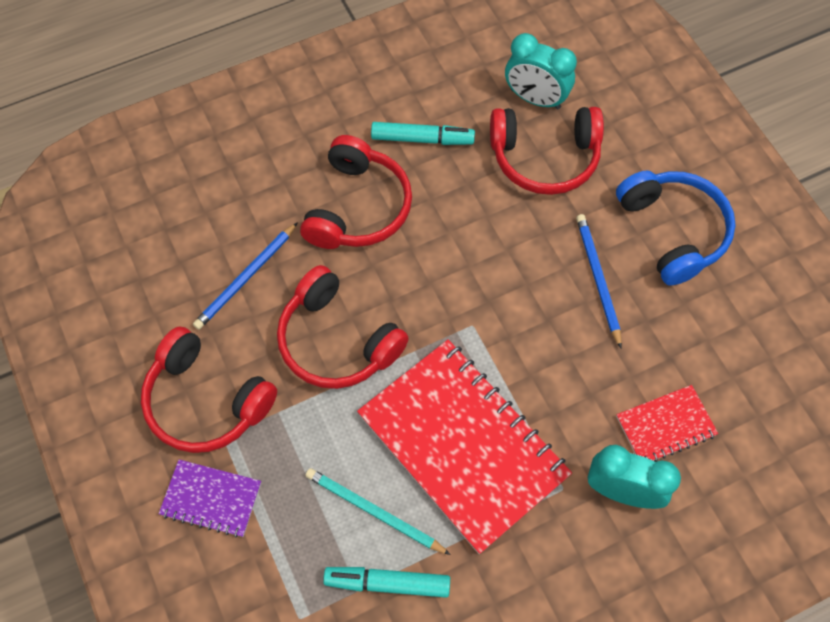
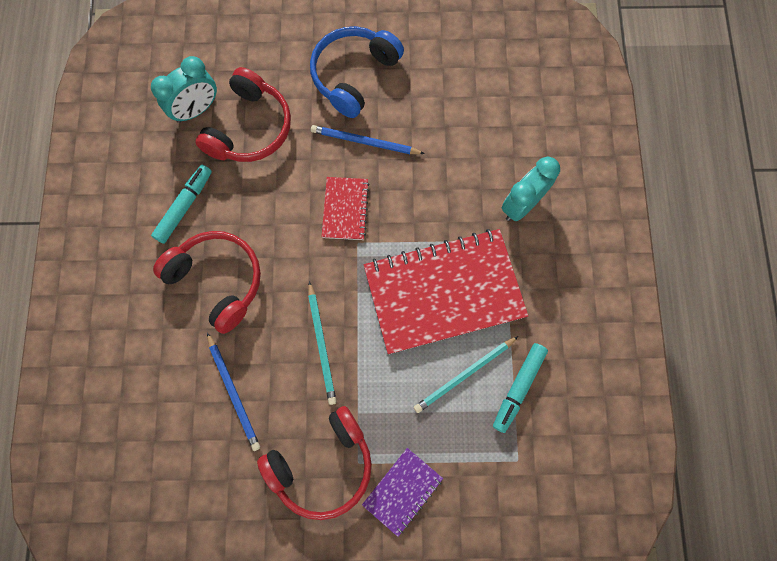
camera: 65 degrees left, 10 degrees up
(337, 340) = (322, 344): red headphones -> turquoise pencil
(665, 426) = (490, 155): red notebook -> red notebook (345, 209)
(672, 231) = (354, 75): blue headphones -> blue headphones turned 60 degrees counterclockwise

